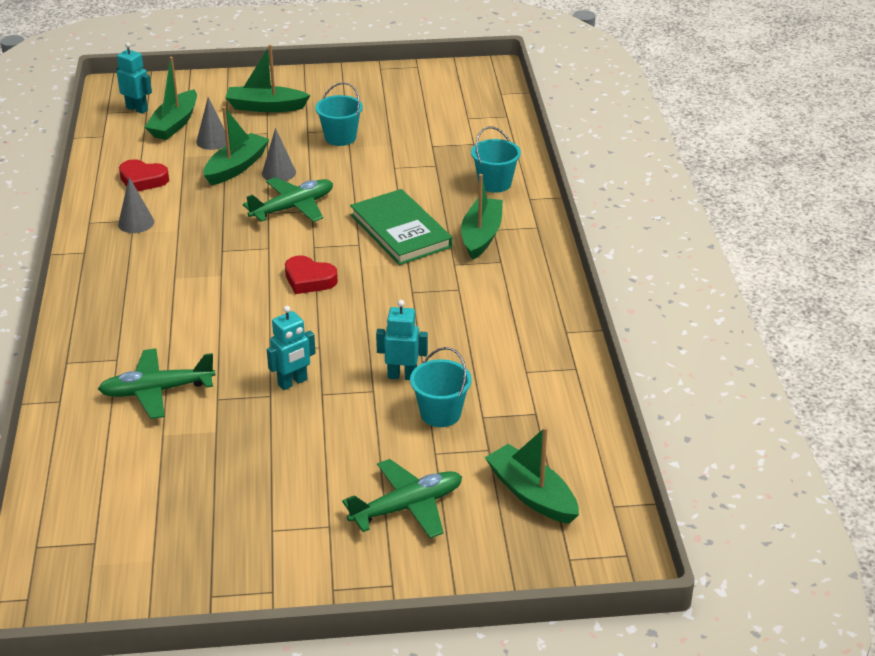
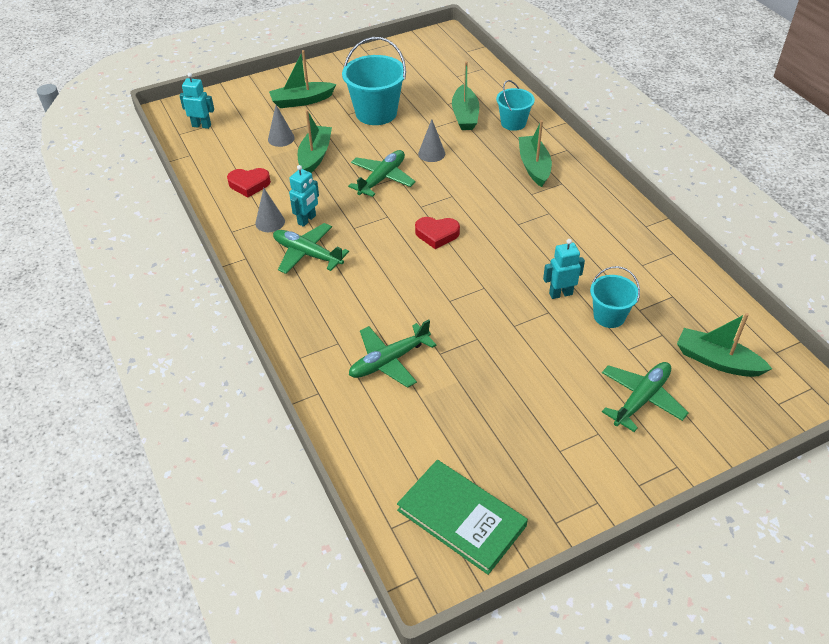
camera: 20 degrees left, 10 degrees up
(151, 264) = (307, 254): none -> green plane
(174, 124) = (240, 131): green boat -> green boat (465, 115)
(279, 173) = (351, 152): grey cone -> grey cone (431, 153)
(293, 382) = (486, 323): turquoise robot -> turquoise robot (307, 220)
(340, 137) = (376, 113): turquoise bucket -> turquoise bucket, size x1.68
(400, 231) = (474, 177): green book -> green book (461, 518)

